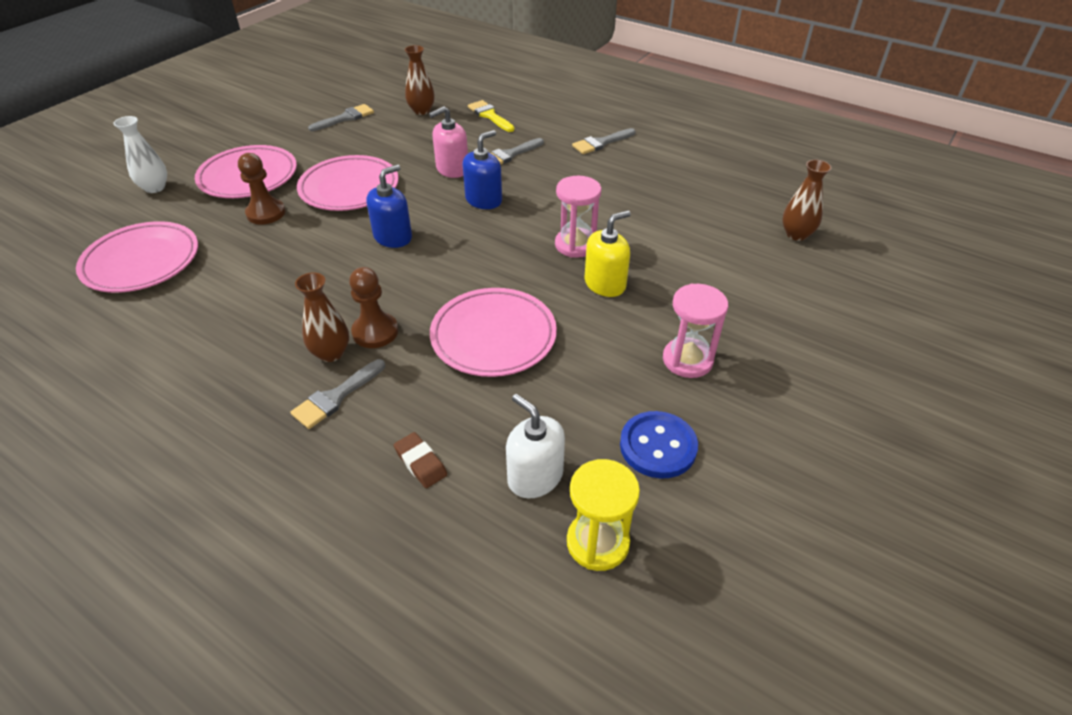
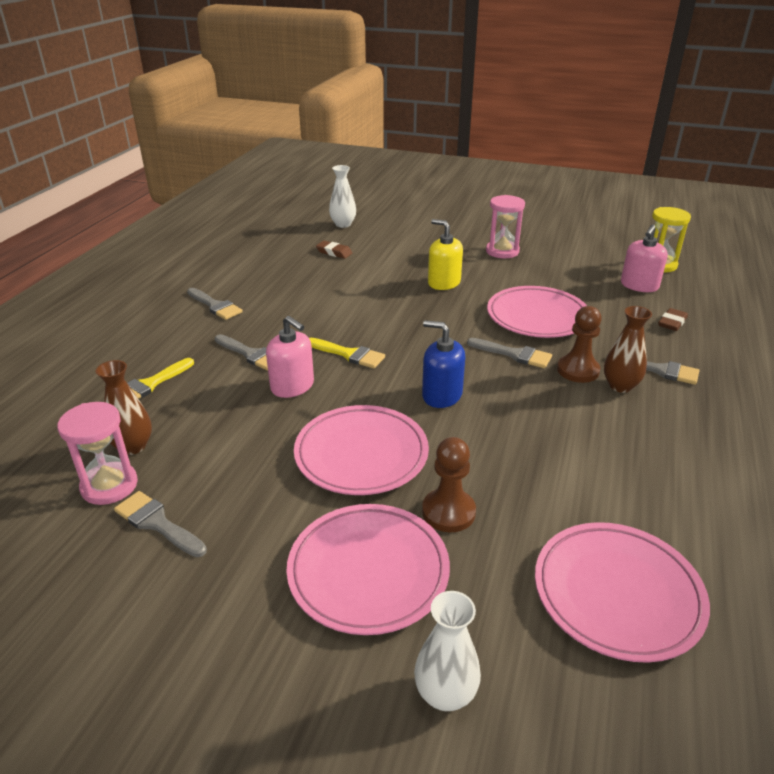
camera: 105 degrees left, 10 degrees down
(429, 296) = (514, 354): none -> grey brush
(483, 200) = (349, 354): blue soap dispenser -> yellow brush
(535, 476) = (639, 285): white soap dispenser -> pink soap dispenser
(576, 245) = (400, 299): pink hourglass -> pink hourglass (109, 486)
(658, 446) = (580, 255): blue button -> none
(708, 217) = (334, 252): none -> brown eraser
(796, 234) = (343, 224): brown vase -> white vase

